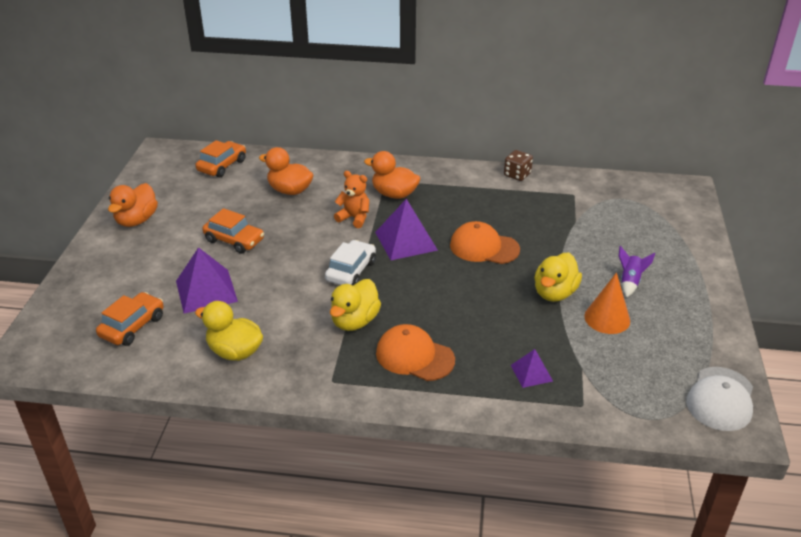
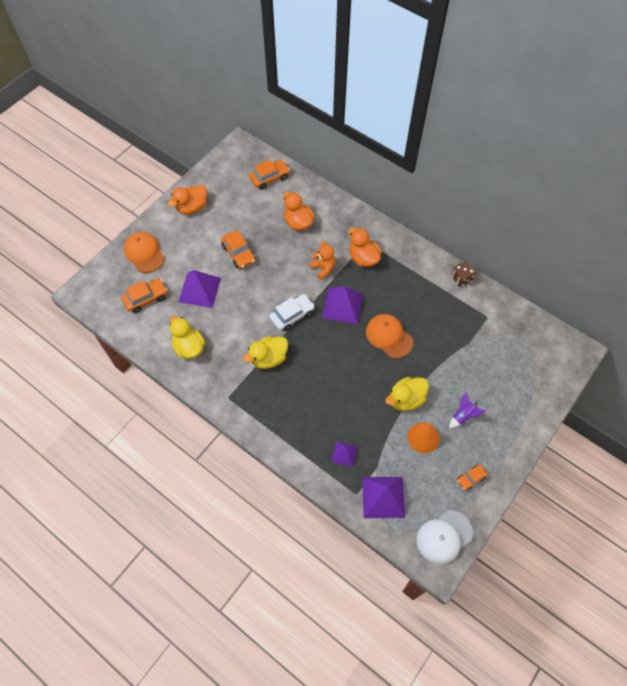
camera: 30 degrees right, 25 degrees up
(414, 356) = (285, 404): orange cap -> orange cap (144, 253)
(616, 393) = (383, 497): none -> purple pyramid
(693, 332) = (471, 478): none -> orange car

